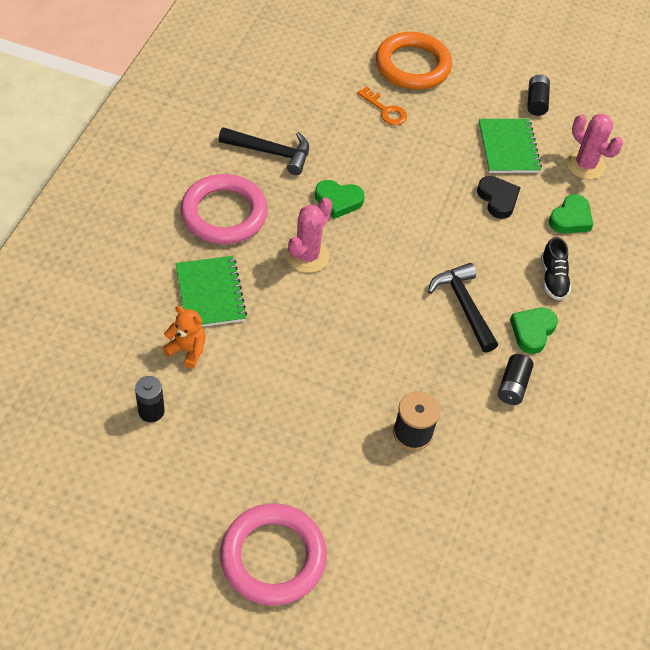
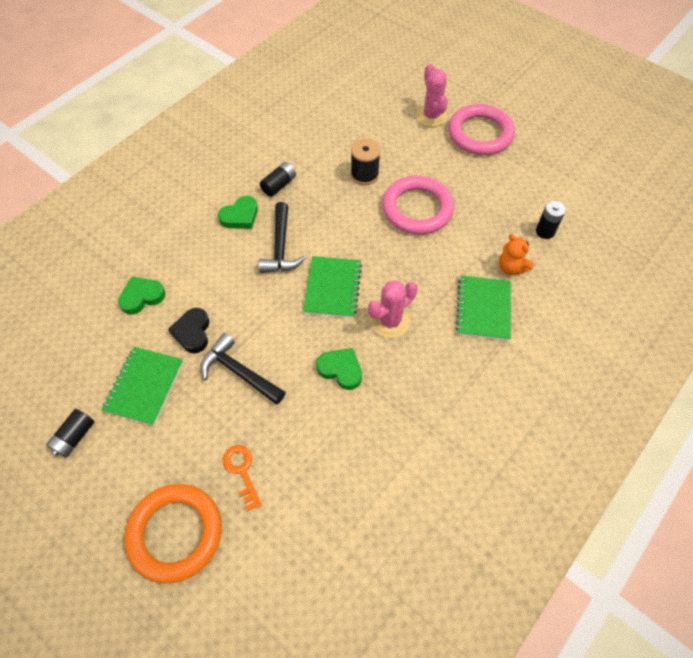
camera: 155 degrees left, 5 degrees up
(224, 214) = (453, 384): pink ring -> pink ring (417, 209)
(271, 152) = (386, 446): black hammer -> black hammer (239, 372)
(383, 275) = (333, 288): none -> green notebook
(553, 278) = (196, 250): black shoe -> none
(585, 165) = (86, 347): pink cactus -> pink cactus (431, 116)

